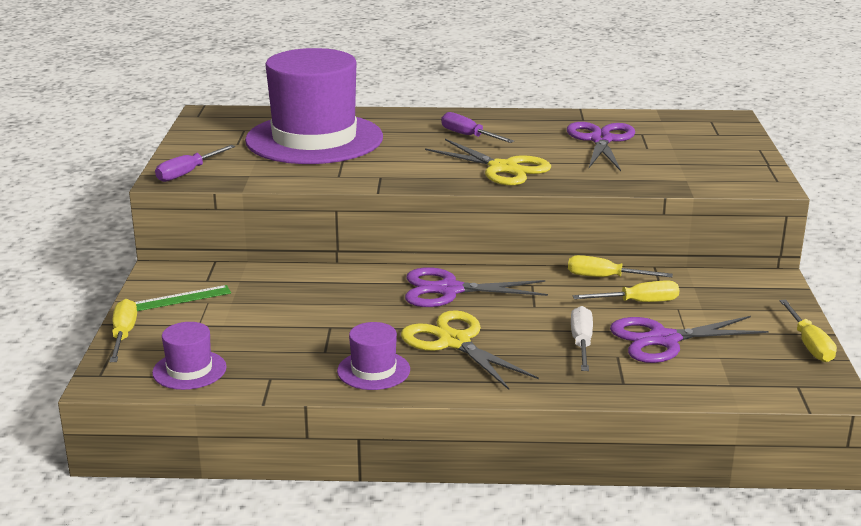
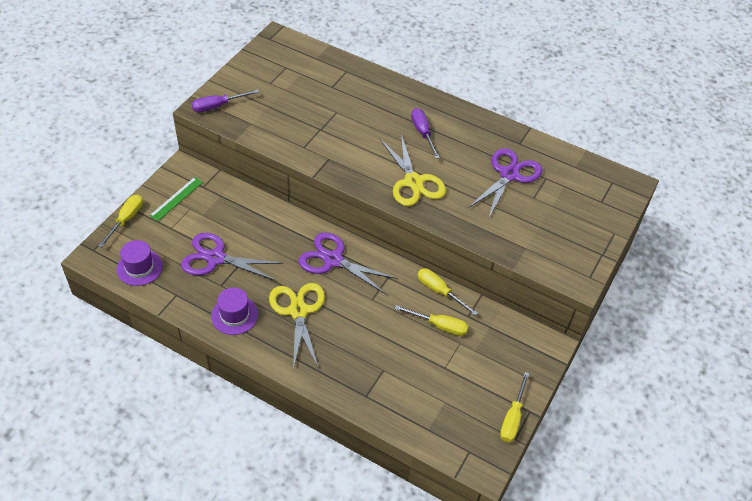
camera: 25 degrees right, 25 degrees up
(179, 299) = (176, 198): green ruler -> green ruler turned 60 degrees counterclockwise
(314, 139) = (320, 97): purple hat -> none
(581, 343) = (371, 348): white screwdriver -> none
(663, 340) = (424, 369): purple scissors -> purple scissors (216, 258)

